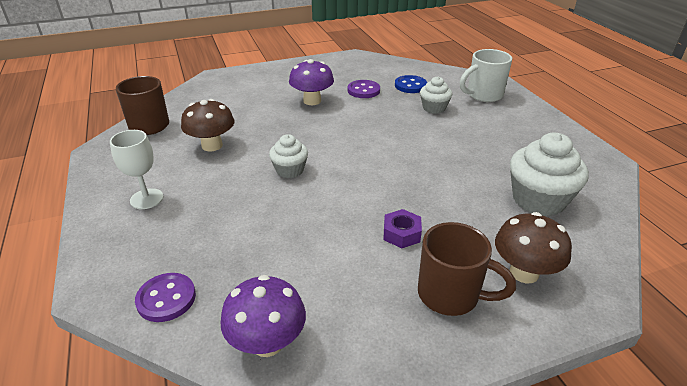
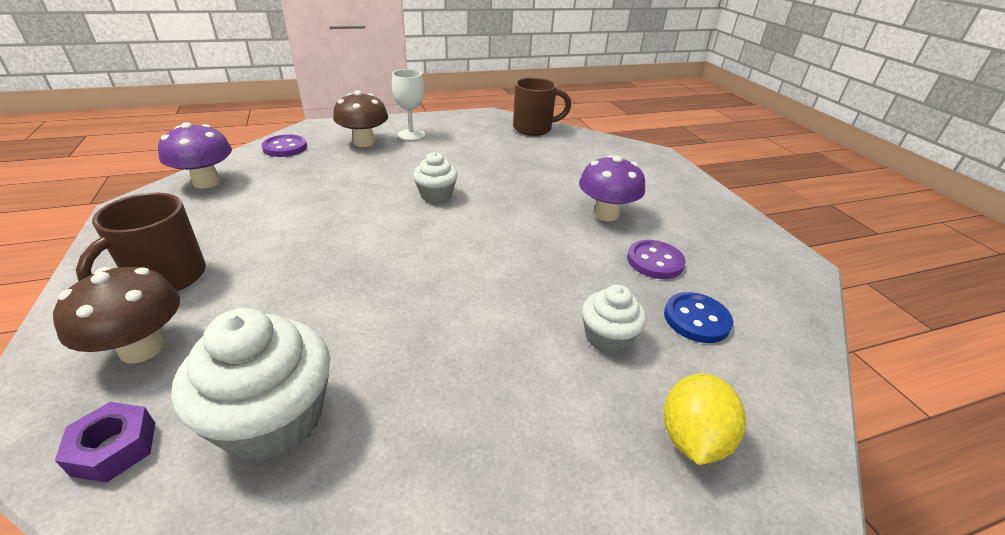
camera: 90 degrees right, 0 degrees up
(212, 145) = (492, 156): brown mushroom -> brown mushroom (364, 142)
(401, 234) = (284, 257): purple nut -> purple nut (114, 448)
(483, 95) = (692, 438): white mug -> yellow lemon

